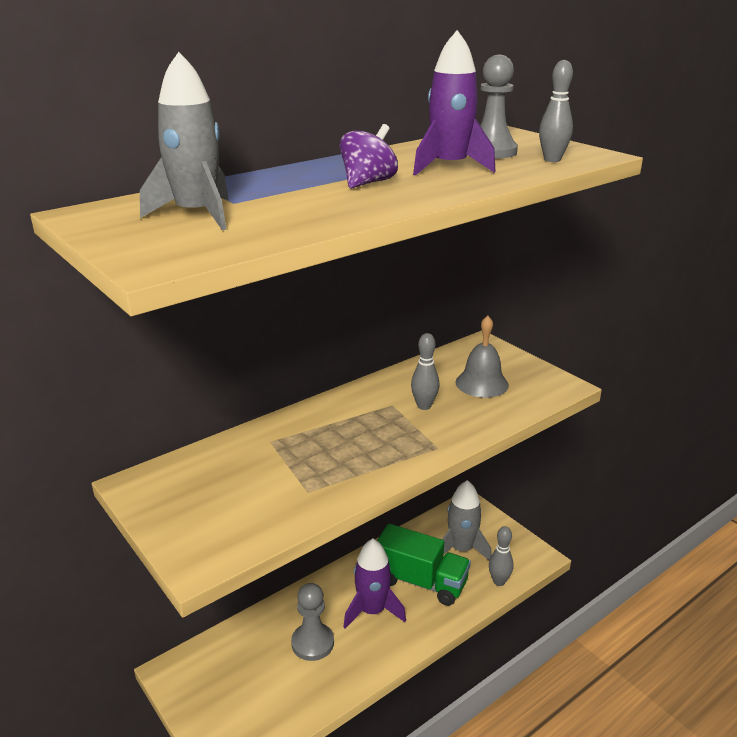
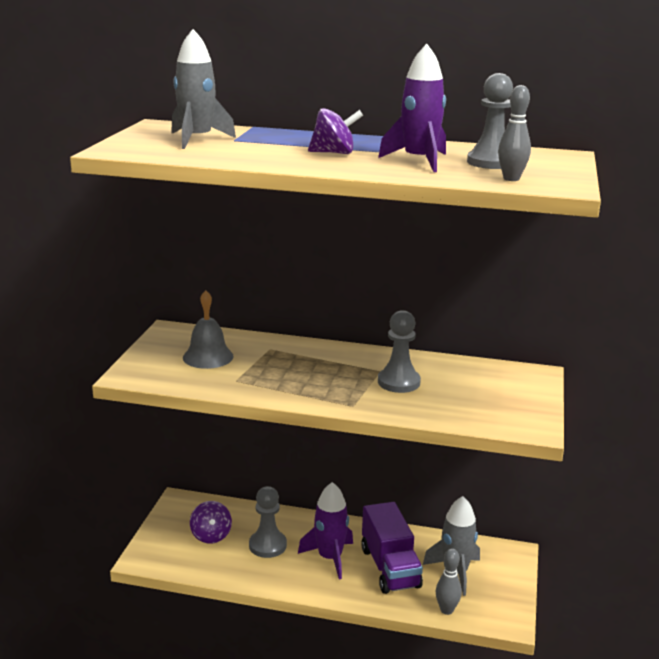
camera: 50 degrees right, 5 degrees down
(253, 677) = (211, 536): none -> purple spinning top
(421, 582) = (390, 567): green truck -> purple truck
(424, 406) = (398, 382): grey bowling pin -> grey pawn
(482, 383) = (472, 393): grey bell -> grey bell (208, 357)

